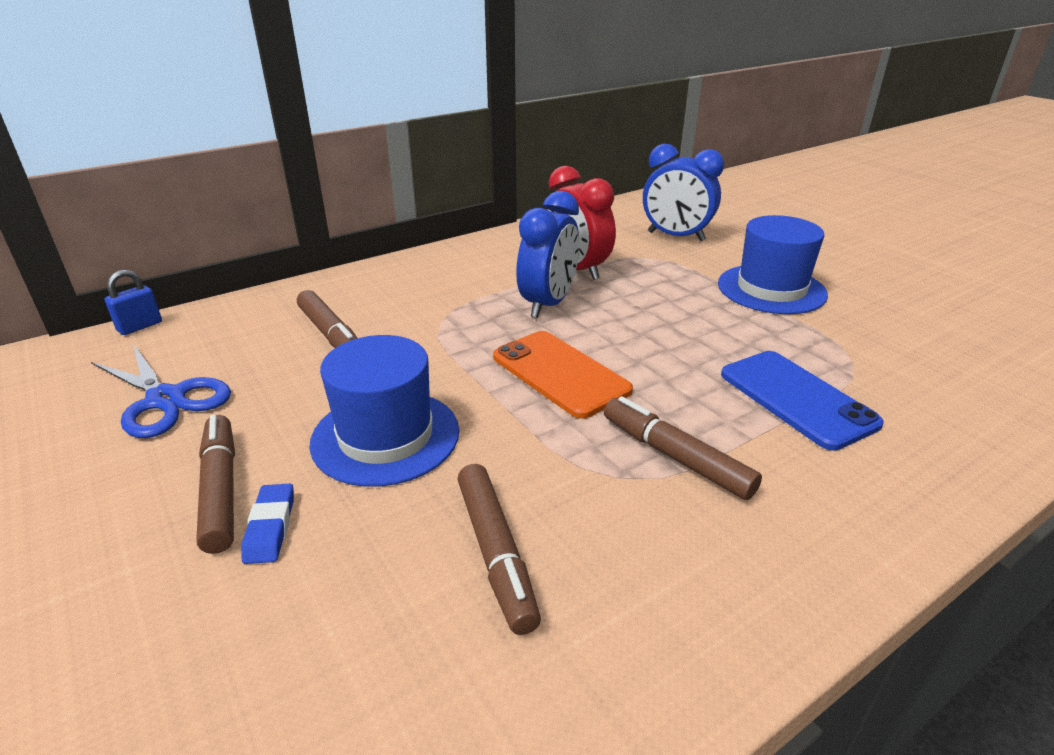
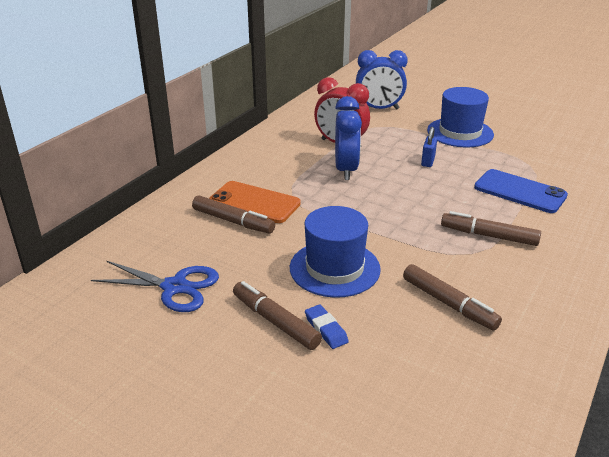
camera: 25 degrees left, 0 degrees up
(140, 326) = (89, 249): blue padlock -> blue padlock (428, 161)
(560, 373) = (393, 209): orange phone -> orange phone (254, 202)

